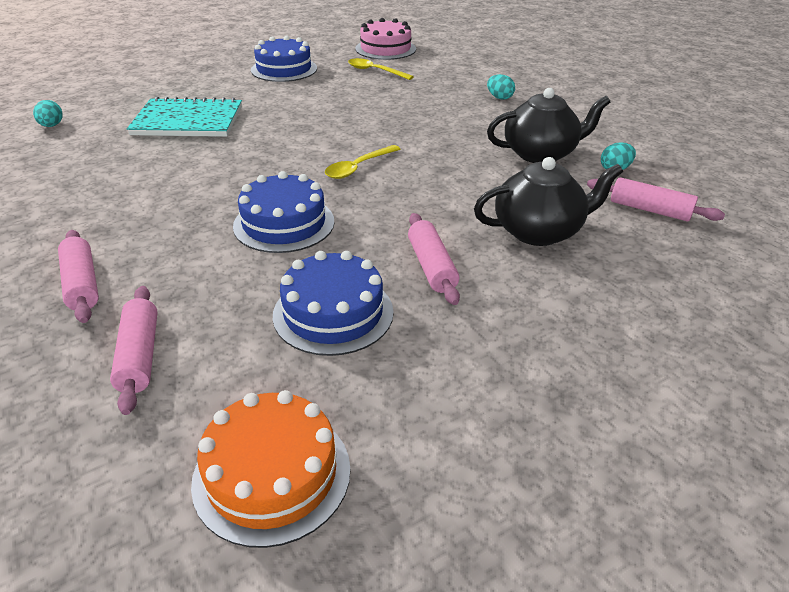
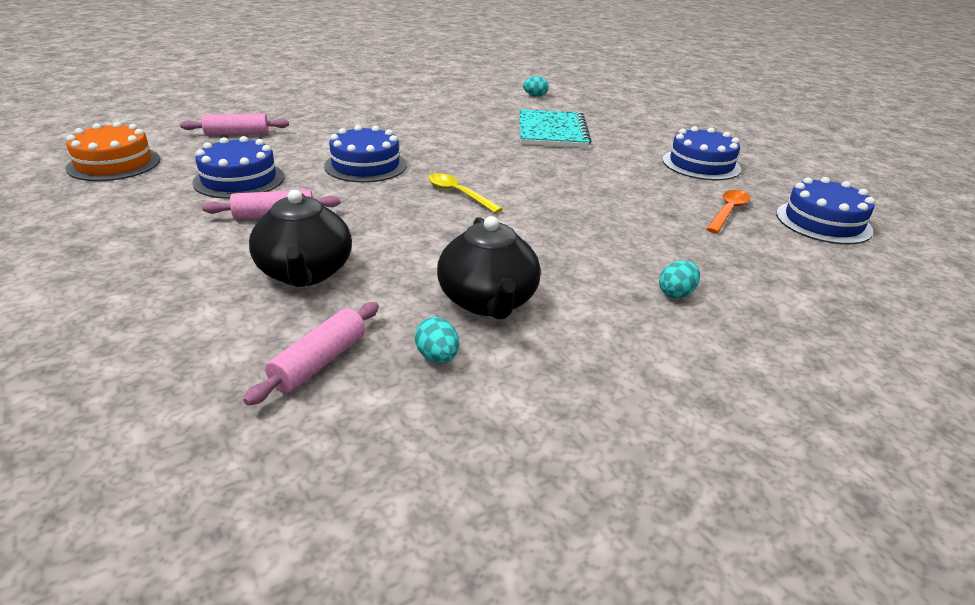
camera: 90 degrees right, 5 degrees down
(81, 284) = (316, 118): pink rolling pin -> none
(375, 71) = (728, 212): yellow spoon -> orange spoon
(385, 49) = (823, 222): pink cake -> blue cake

